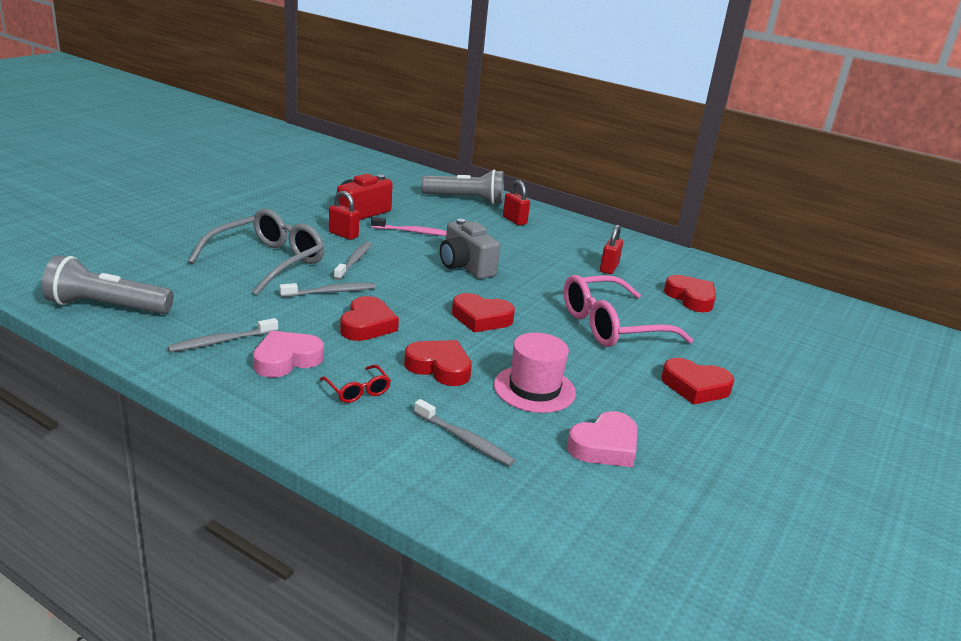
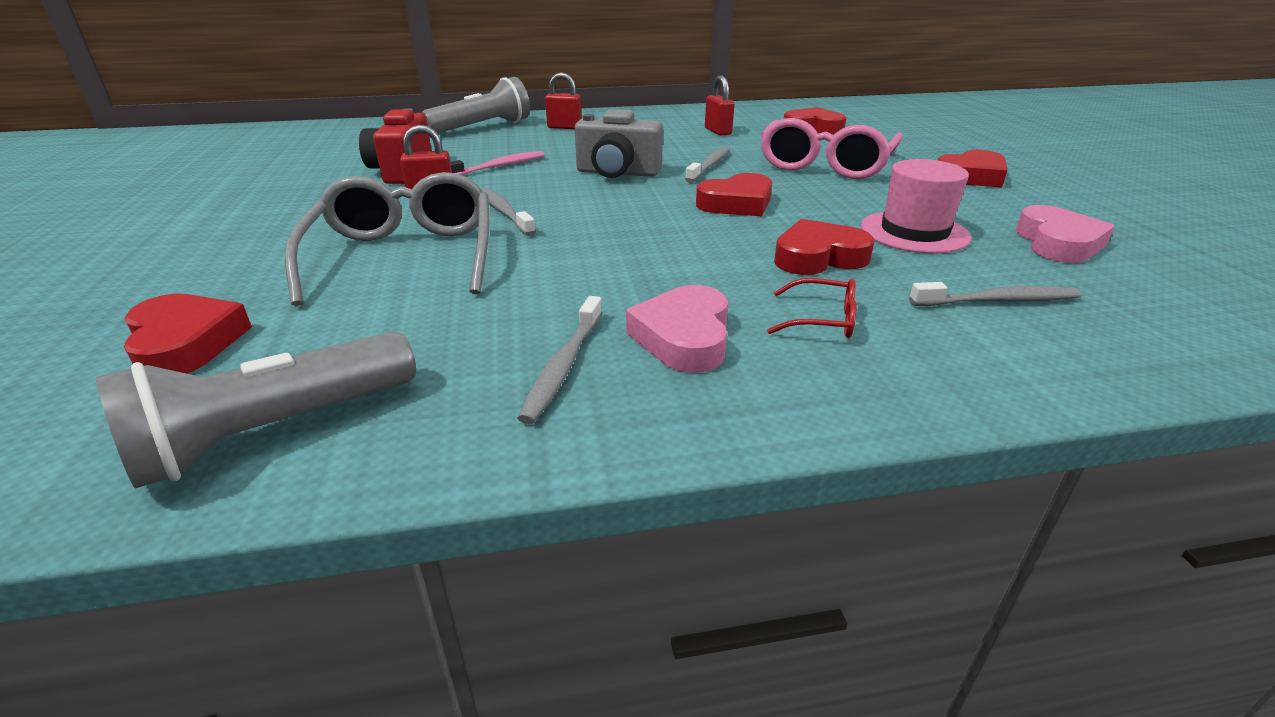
camera: 40 degrees left, 5 degrees up
(330, 292) = (553, 249): grey toothbrush -> grey toothbrush (709, 165)
(367, 325) = (667, 258): red heart -> red heart (186, 343)

